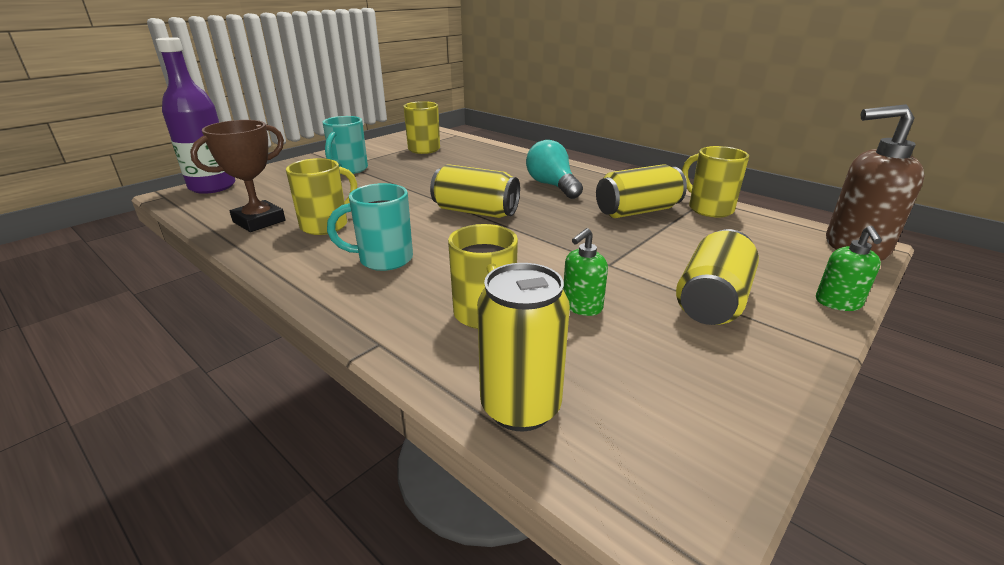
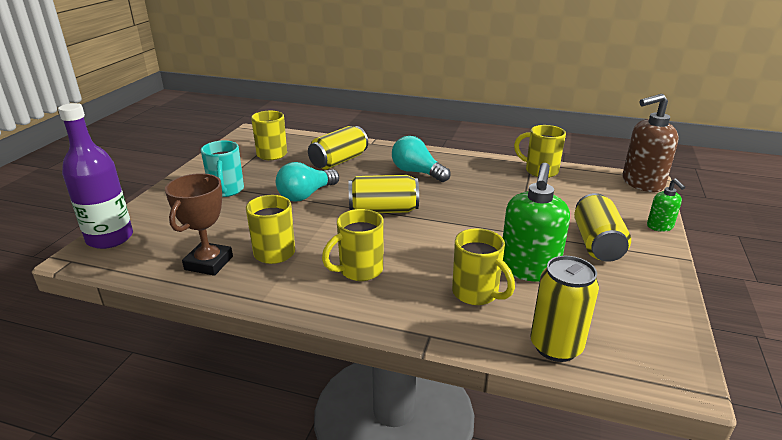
camera: 25 degrees left, 0 degrees up
(383, 259) = (359, 270): turquoise mug -> yellow mug
(414, 185) = (306, 195): none -> turquoise light bulb
(581, 306) = (528, 269): green soap dispenser -> green soap dispenser, size x1.93
(637, 211) = (497, 183): yellow can -> yellow can (339, 161)

